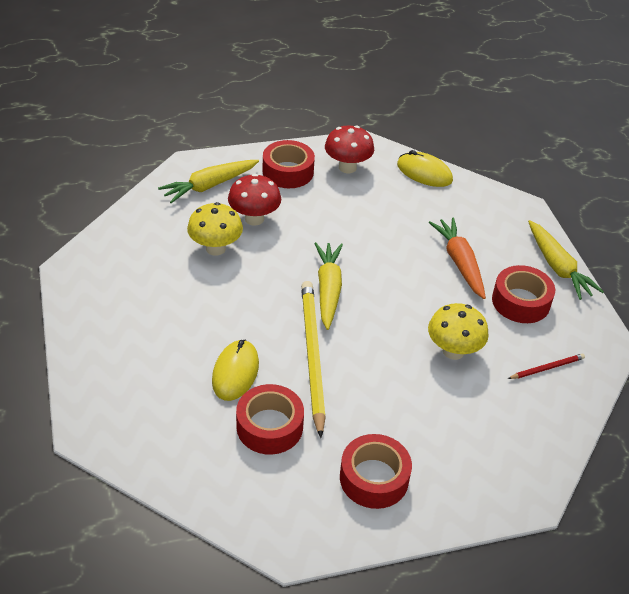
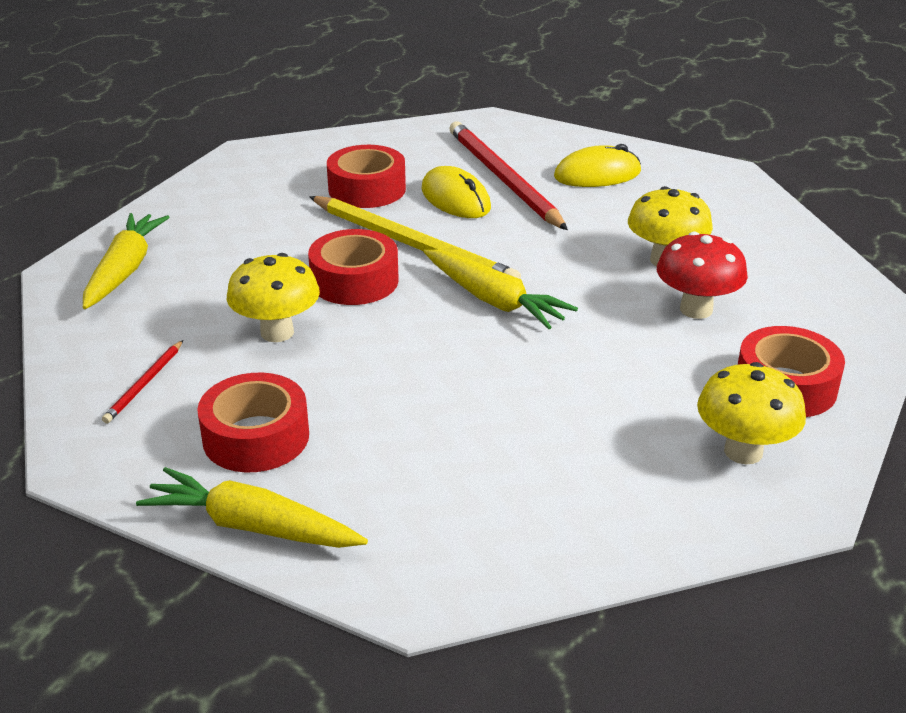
camera: 135 degrees right, 10 degrees down
(183, 366) = (503, 179): none -> red pencil
(209, 186) = (810, 306): yellow carrot -> yellow carrot (124, 270)
(347, 167) = (743, 451): red mushroom -> yellow mushroom
(374, 478) = (231, 210): red tape -> red tape (354, 281)
(424, 173) = (644, 533): yellow mouse -> yellow mouse (597, 174)
(459, 263) = (396, 430): orange carrot -> none

